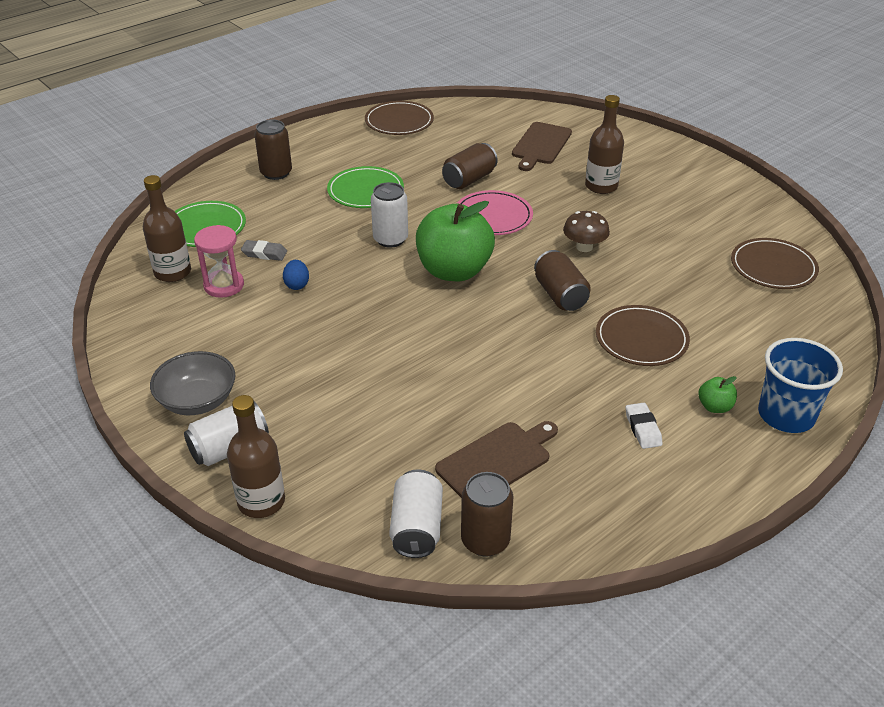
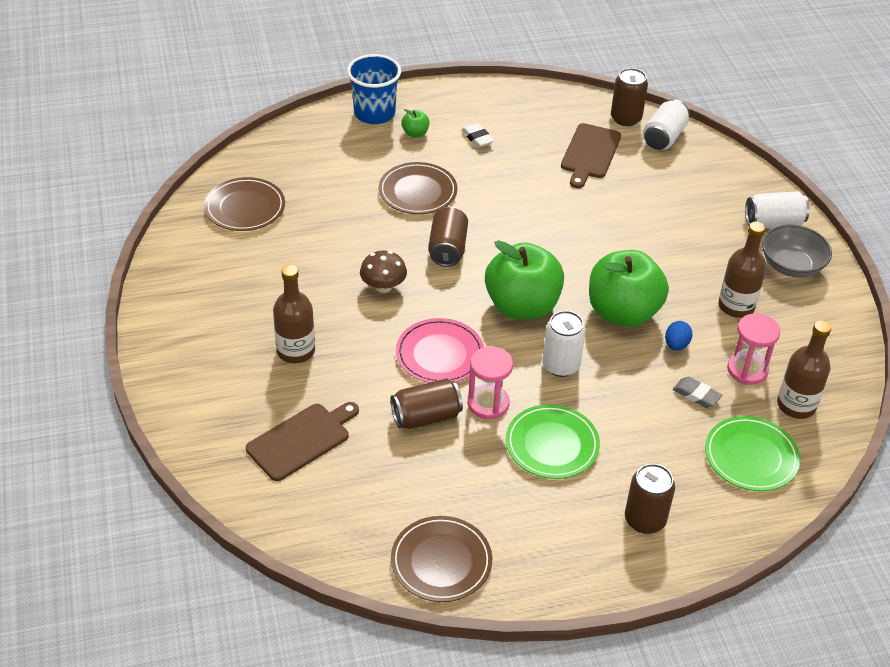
camera: 155 degrees left, 5 degrees up
(261, 501) = (759, 183): brown bottle -> brown bottle (736, 306)
(359, 295) = (623, 312): none -> green apple
(430, 199) = (488, 403): none -> pink hourglass
(497, 461) = (590, 153): brown cutting board -> brown cutting board turned 60 degrees counterclockwise
(643, 429) = (477, 138): white eraser -> white eraser turned 45 degrees counterclockwise

